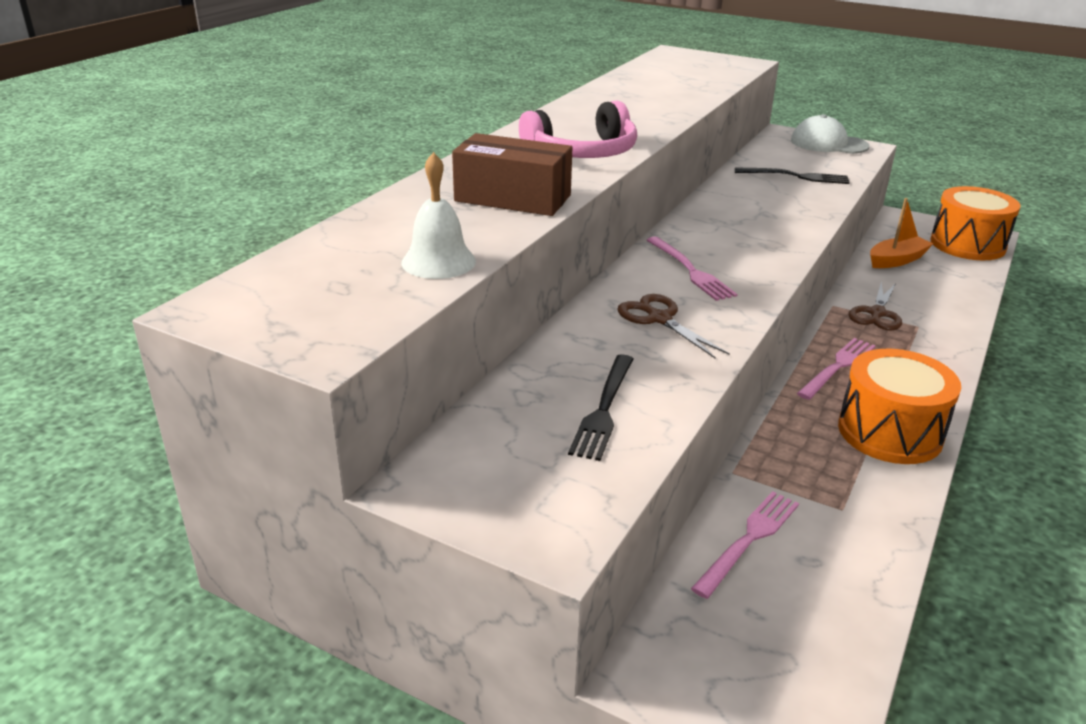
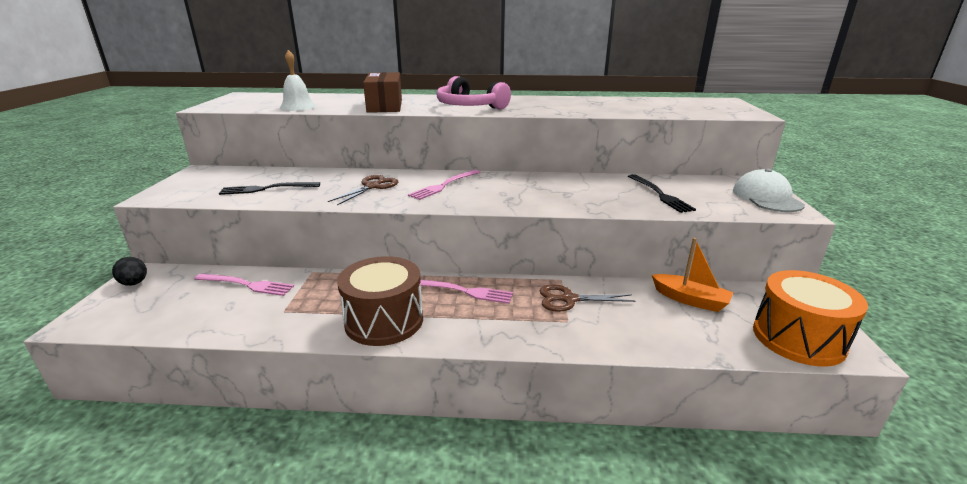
camera: 65 degrees right, 5 degrees down
(683, 683) = (134, 283): none -> black egg
(890, 432) = (384, 320): orange drum -> brown drum

